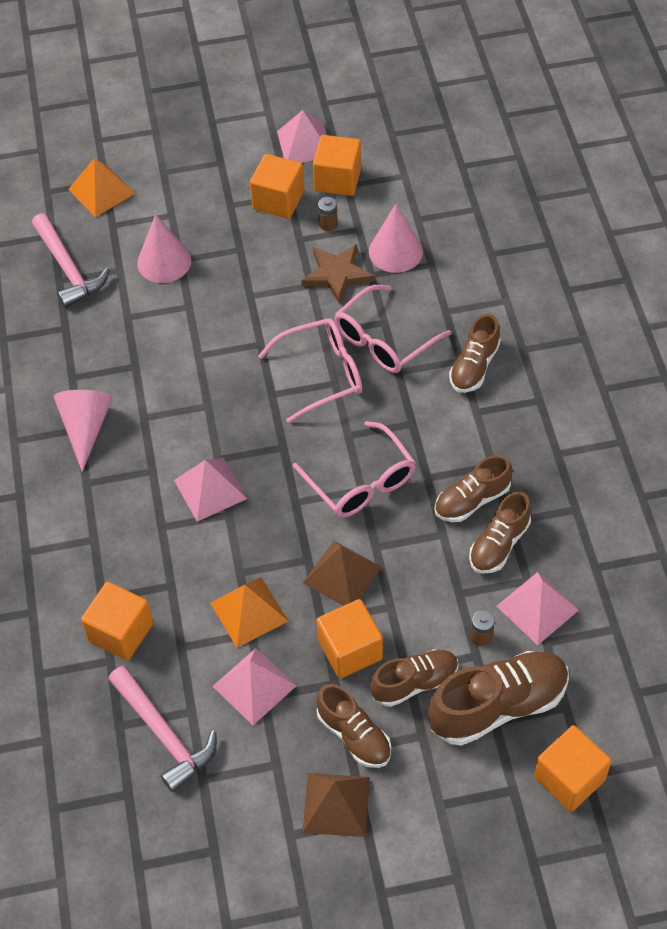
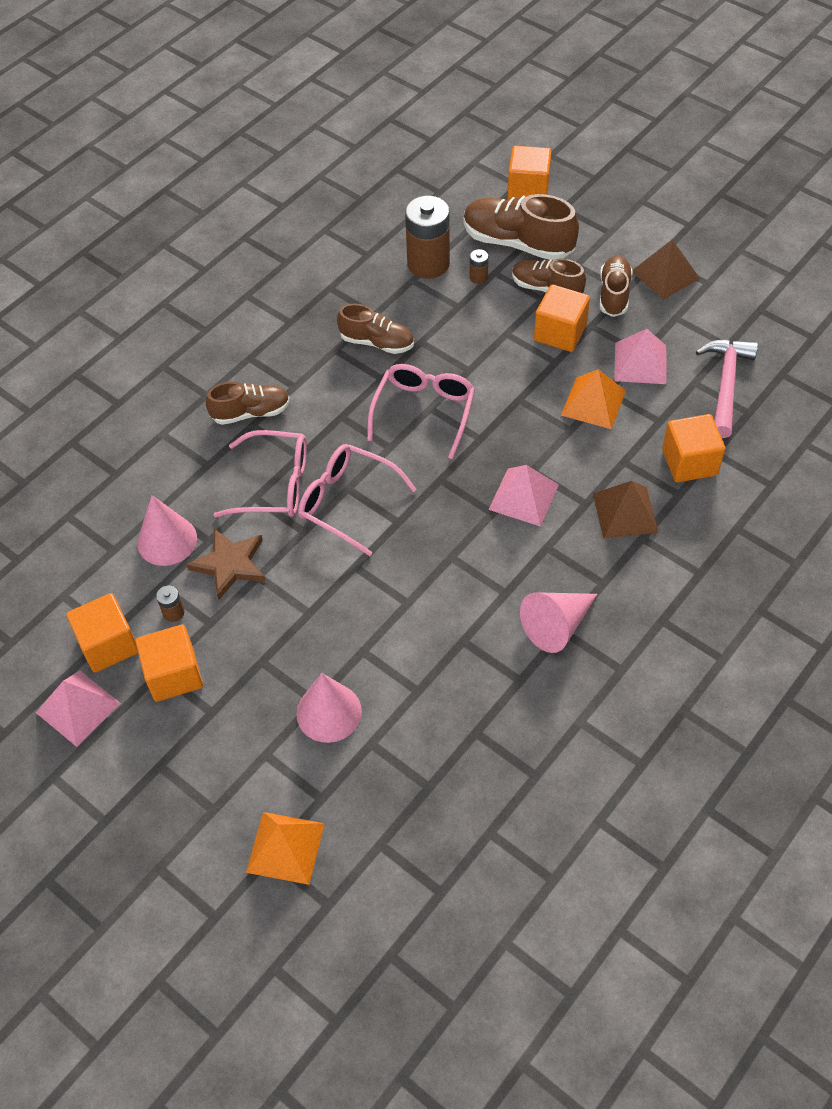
camera: 130 degrees left, 0 degrees up
(68, 269) = (408, 790): pink hammer -> none
(342, 574) = (510, 373): brown pyramid -> brown pyramid (625, 512)
(499, 544) = (398, 308): brown shoe -> none
(537, 608) = (428, 264): pink pyramid -> brown battery

